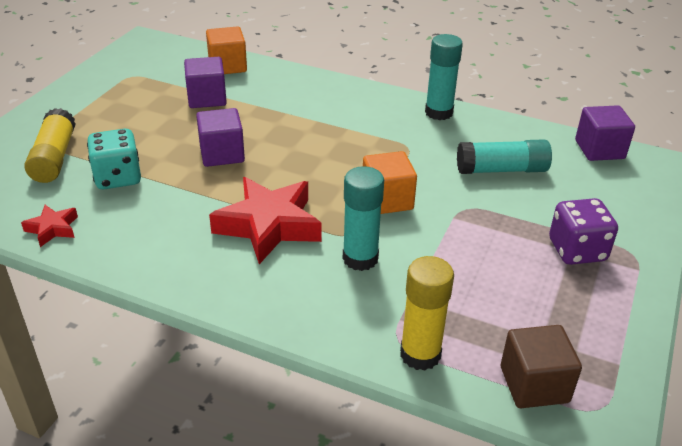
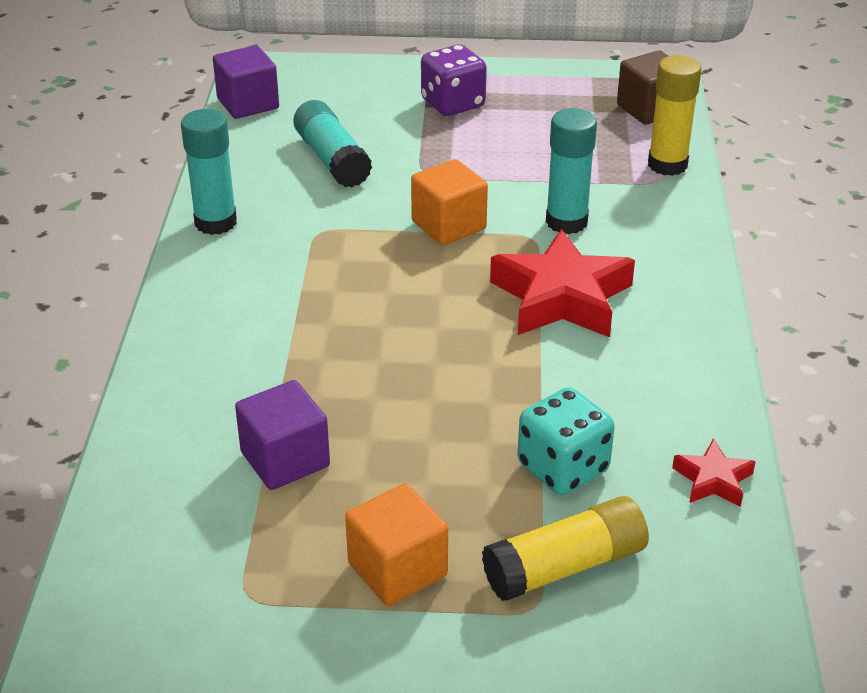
camera: 110 degrees left, 0 degrees up
(222, 154) = (437, 386): purple cube -> none
(227, 66) = (154, 475): orange cube -> orange cube (397, 569)

